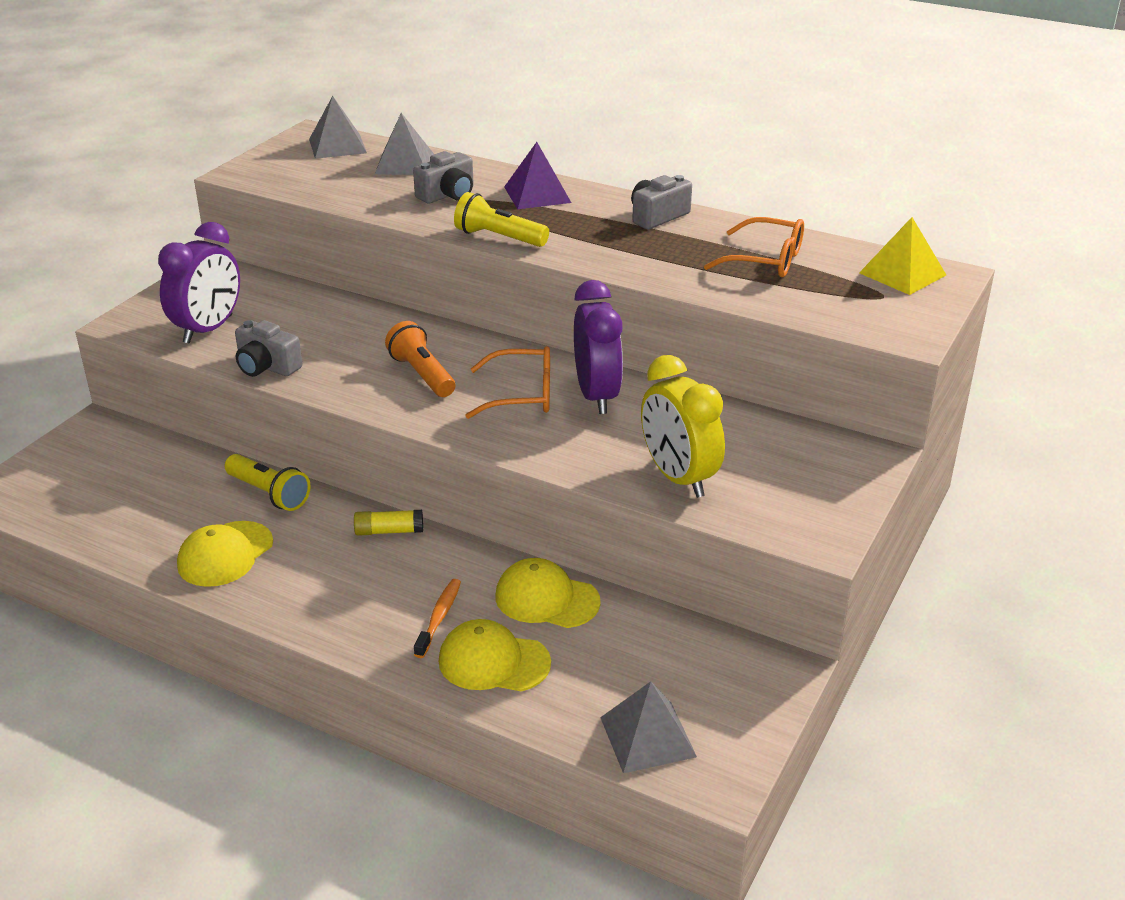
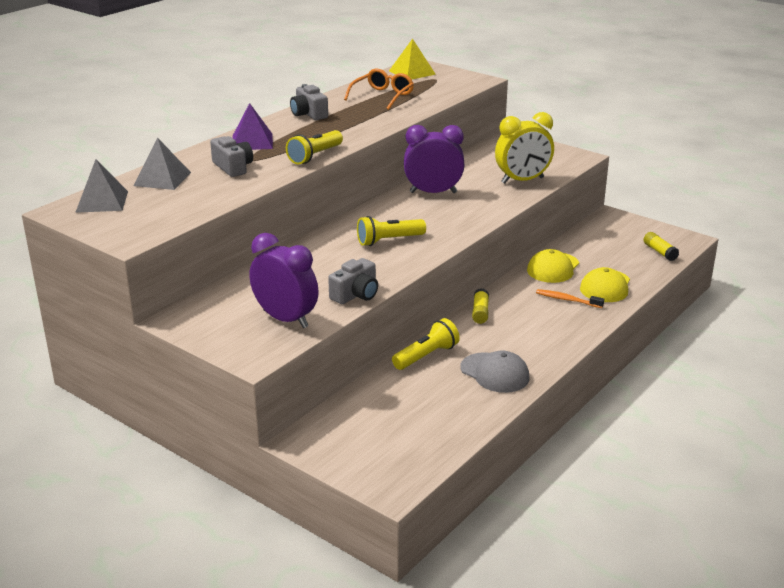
camera: 80 degrees left, 5 degrees down
(225, 554) = (495, 373): yellow cap -> grey cap
(422, 374) = (389, 241): orange flashlight -> yellow flashlight
(522, 395) = (425, 212): orange glasses -> none
(647, 737) = (660, 252): grey pyramid -> yellow glue stick

